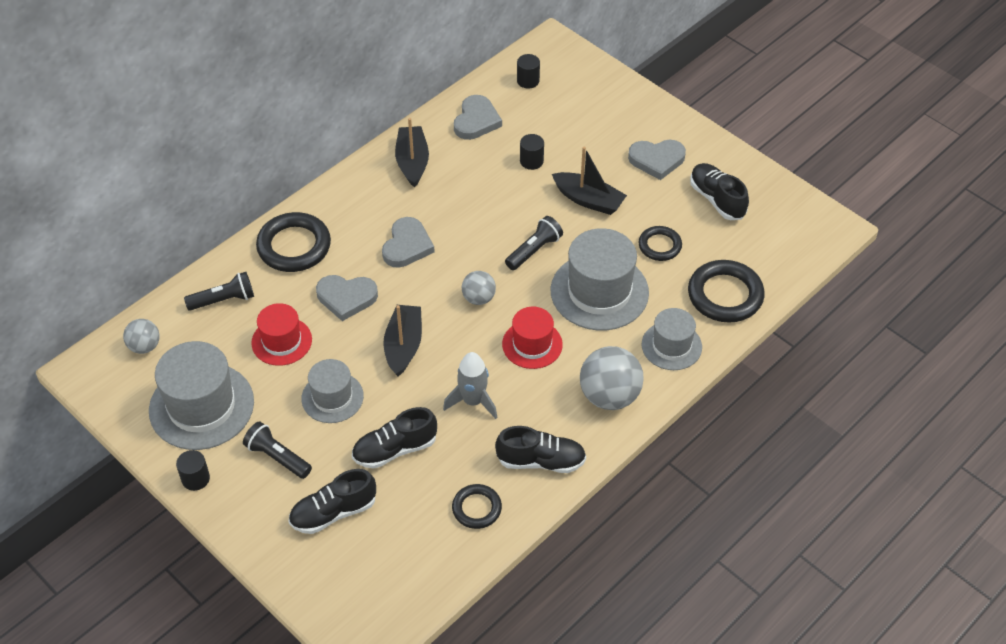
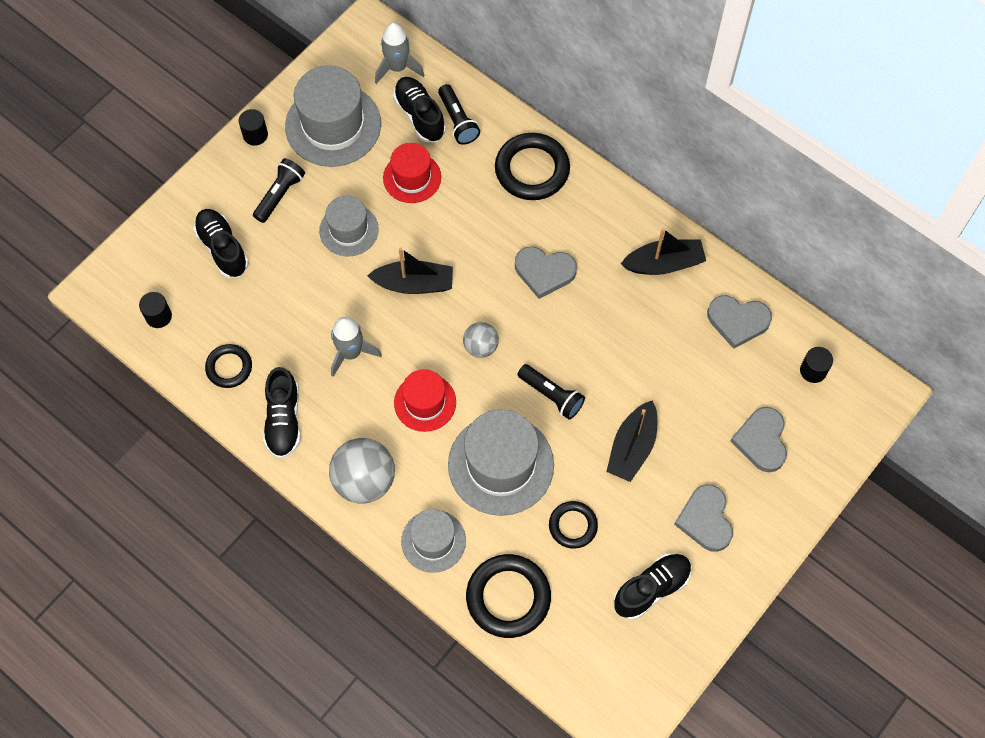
camera: 85 degrees right, 15 degrees up
(144, 346) = (397, 68): grey ball -> grey rocket
(346, 298) = (470, 225): grey heart -> grey heart (761, 441)
(395, 449) = (292, 290): black shoe -> black shoe (419, 116)
(531, 161) = (683, 384): black cylinder -> black cylinder (158, 316)

